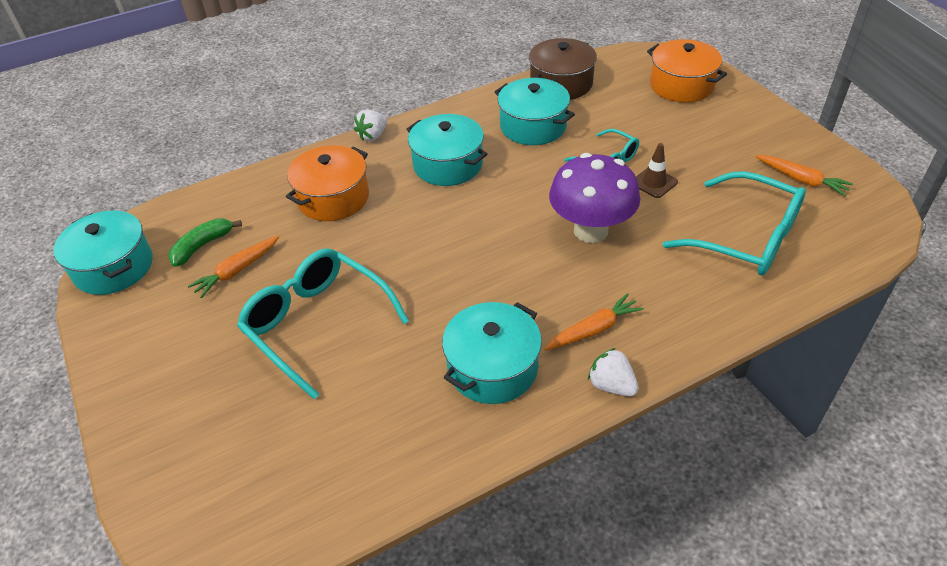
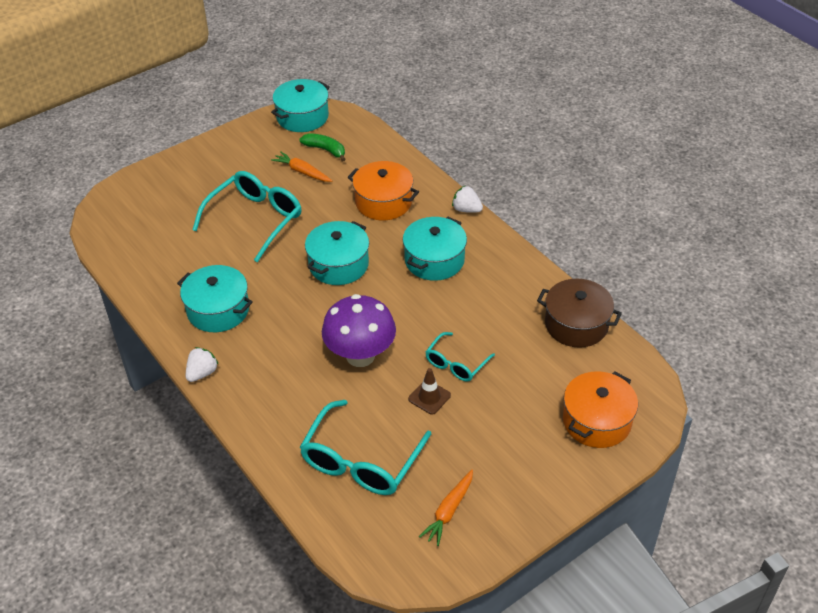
camera: 80 degrees right, 0 degrees up
(533, 126) = (500, 309): turquoise pot -> turquoise pot (338, 264)
(593, 330) = (253, 361): orange carrot -> none

